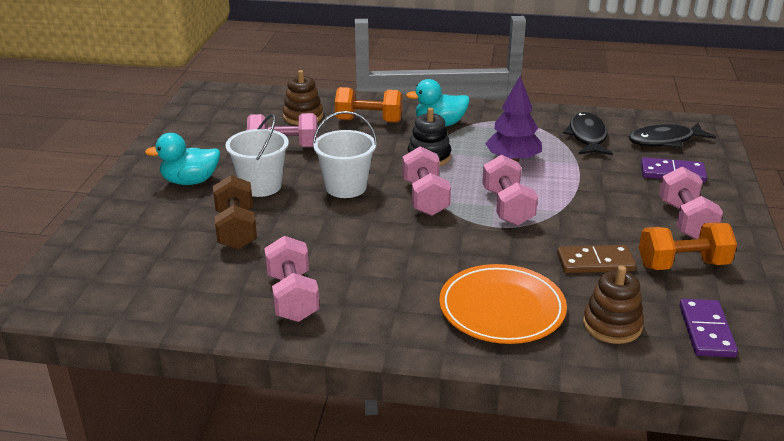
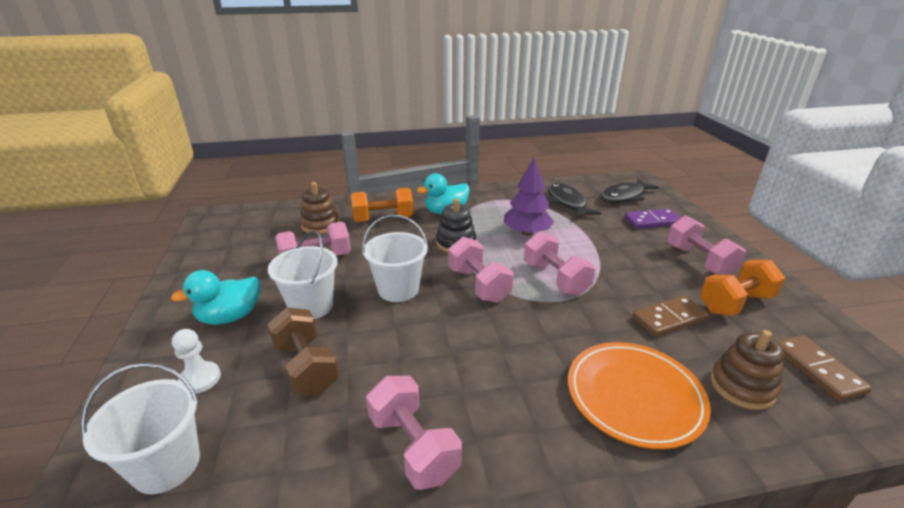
camera: 20 degrees left, 0 degrees up
(115, 267) = (166, 465): none -> white bucket
(153, 220) = (200, 379): none -> white pawn
(706, 331) = (817, 369): purple domino -> brown domino

